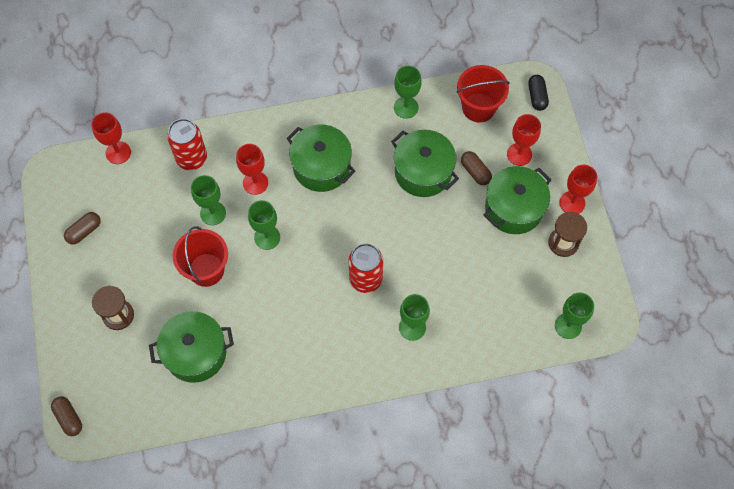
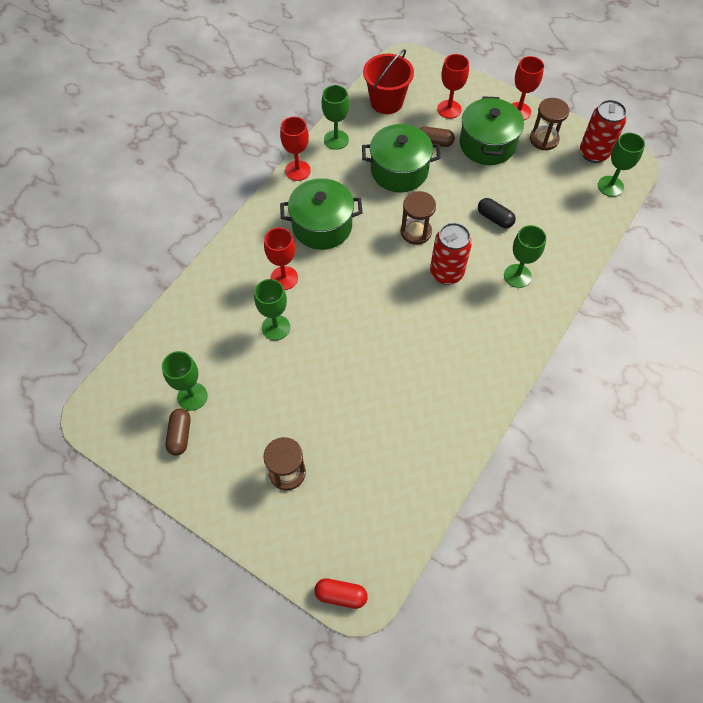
camera: 45 degrees left, 5 degrees down
(69, 418) = (341, 595): brown capsule -> red capsule
(118, 152) = (140, 350): red goblet -> red goblet (297, 170)
(192, 158) = (211, 303): red can -> red can (594, 153)
(196, 353) = (385, 440): green pot -> none
(206, 269) = (319, 372): red bucket -> none
(267, 237) = (339, 308): green goblet -> green goblet (192, 396)
(380, 229) = (416, 232): none -> brown hourglass
(537, 96) = (416, 66): black capsule -> black capsule (494, 218)

